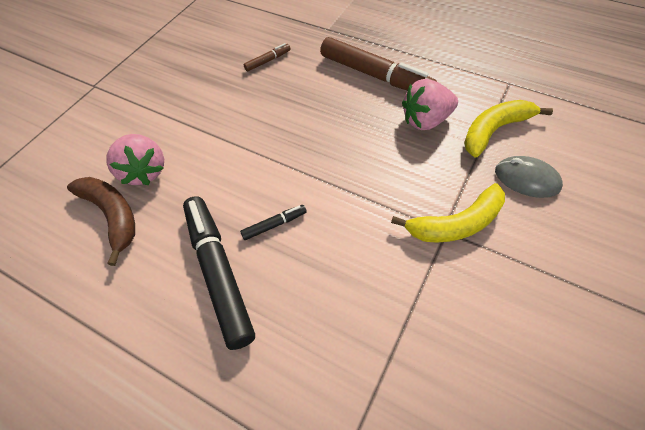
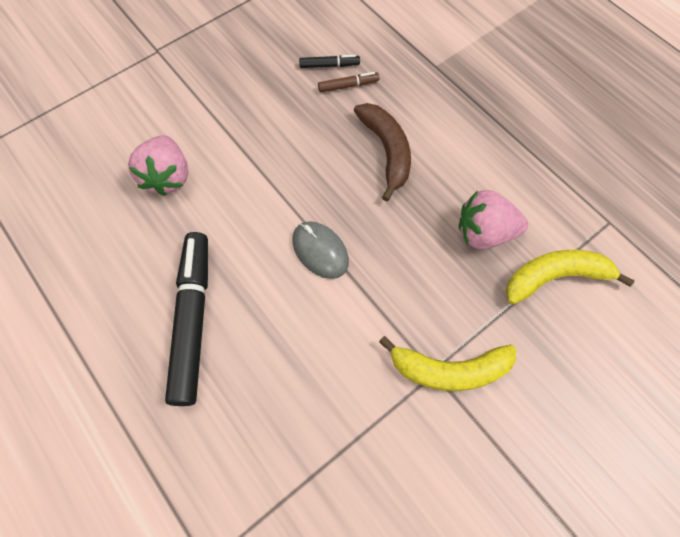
camera: 20 degrees right, 10 degrees up
(112, 216) = (120, 215): brown banana -> brown banana (386, 151)
(274, 225) = (266, 291): black marker -> black marker (329, 65)
(375, 75) = (458, 151): brown marker -> none
(526, 179) = (556, 351): grey mouse -> grey mouse (320, 251)

